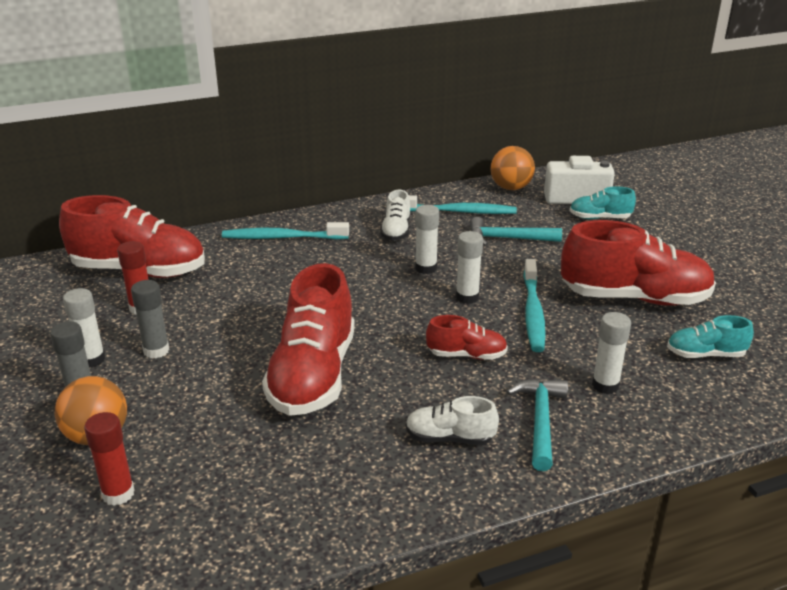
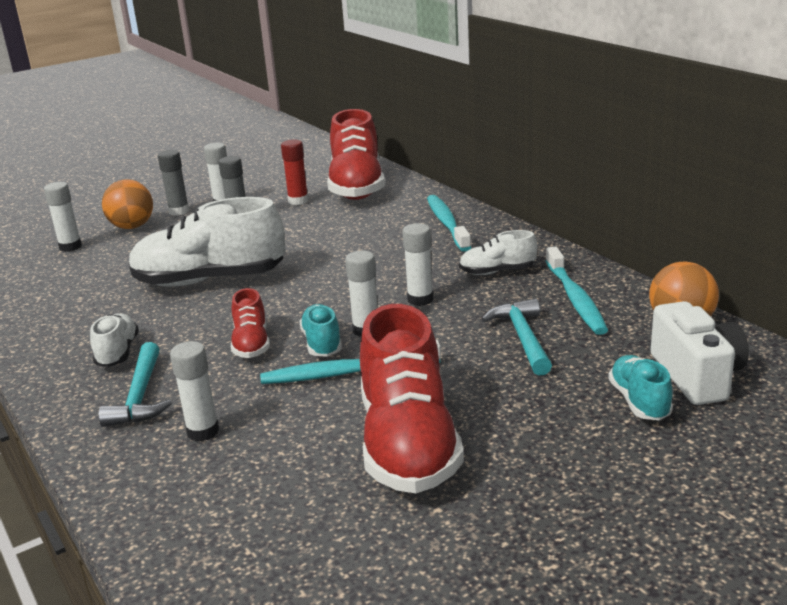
camera: 80 degrees right, 5 degrees down
(118, 494) = (70, 247): red glue stick -> white glue stick
(313, 375) = (209, 280): red shoe -> white shoe
(540, 421) = (140, 396): turquoise hammer -> turquoise hammer turned 90 degrees clockwise
(705, 354) = (278, 508): turquoise shoe -> turquoise shoe (322, 343)

